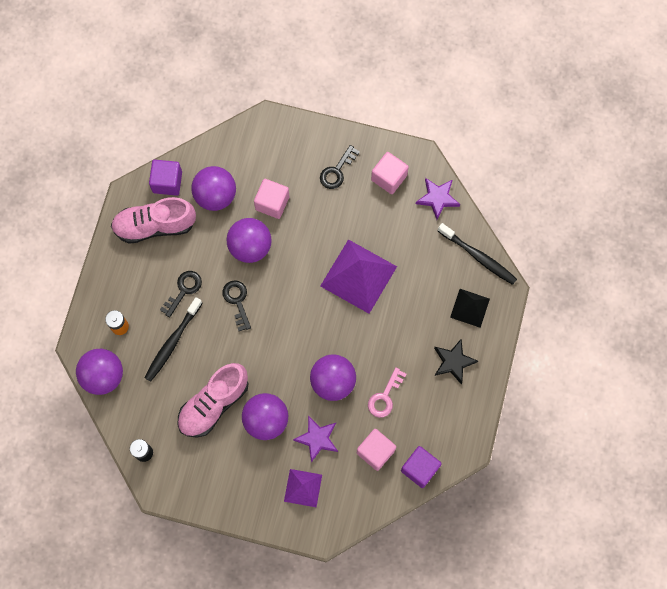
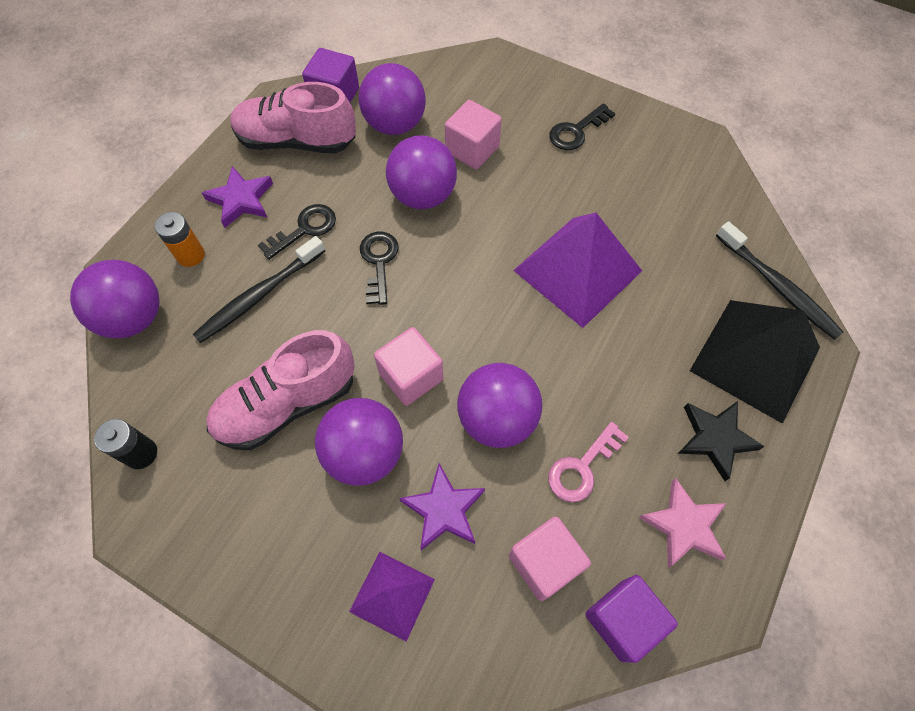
camera: 15 degrees right, 10 degrees down
(389, 177) = (651, 154): pink cube -> pink cube (411, 376)
(437, 198) = (721, 195): purple star -> purple star (241, 200)
(443, 414) = (684, 525): none -> pink star
(470, 308) = (755, 358): black pyramid -> black pyramid, size x1.79

